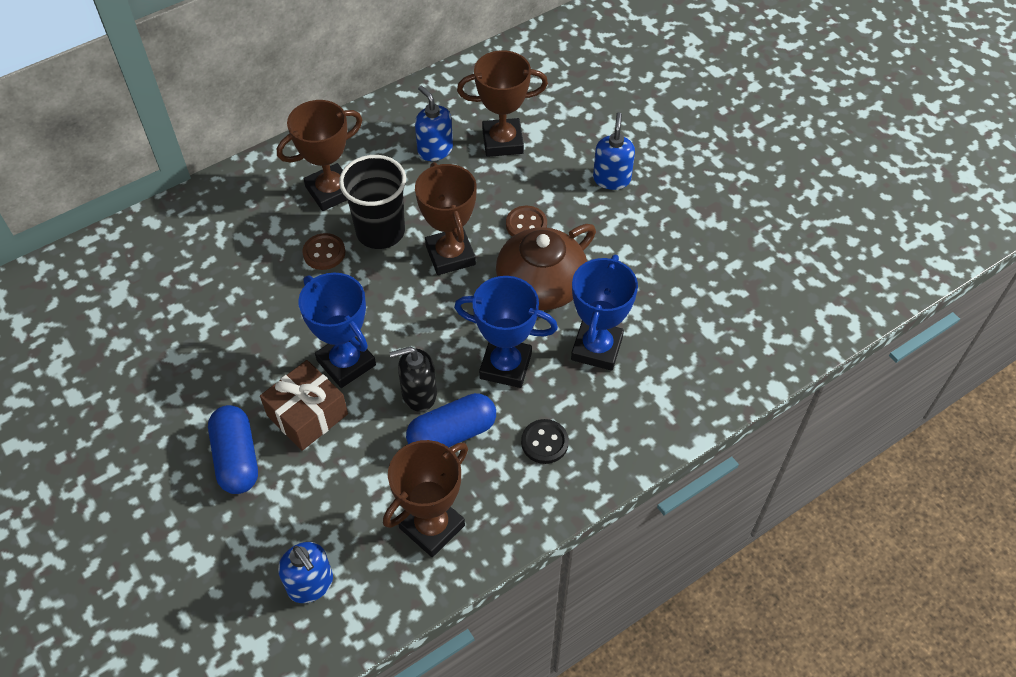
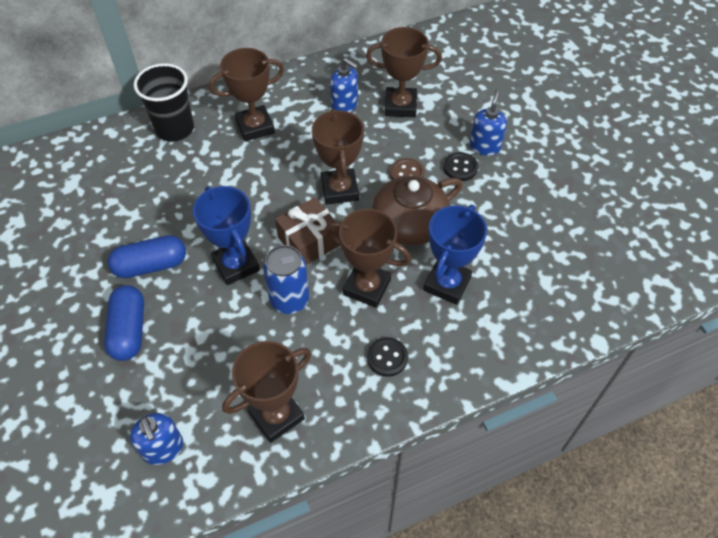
camera: 10 degrees right, 0 degrees up
(307, 414) = (195, 303): brown gift -> brown gift (309, 241)
(324, 253) = (238, 174): brown button -> none
(380, 231) = (287, 163): black cup -> black cup (175, 129)
(419, 394) = (289, 300): black soap dispenser -> blue can
(435, 150) = (344, 105): blue soap dispenser -> blue soap dispenser turned 150 degrees clockwise
(452, 434) = (310, 338): blue capsule -> blue capsule (151, 266)
(505, 366) = (367, 287): blue trophy -> brown trophy
(587, 209) = (460, 168): none -> black button

